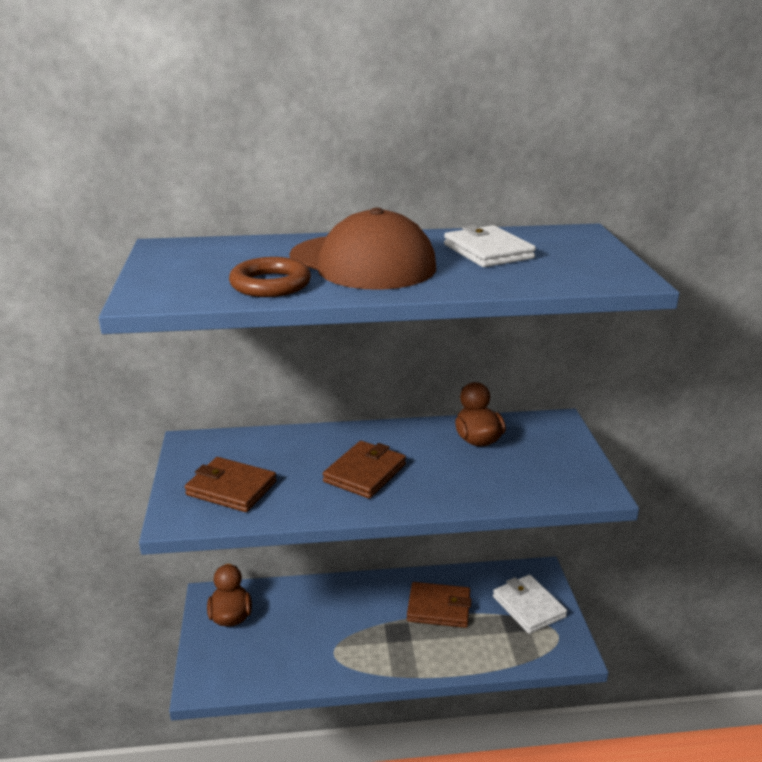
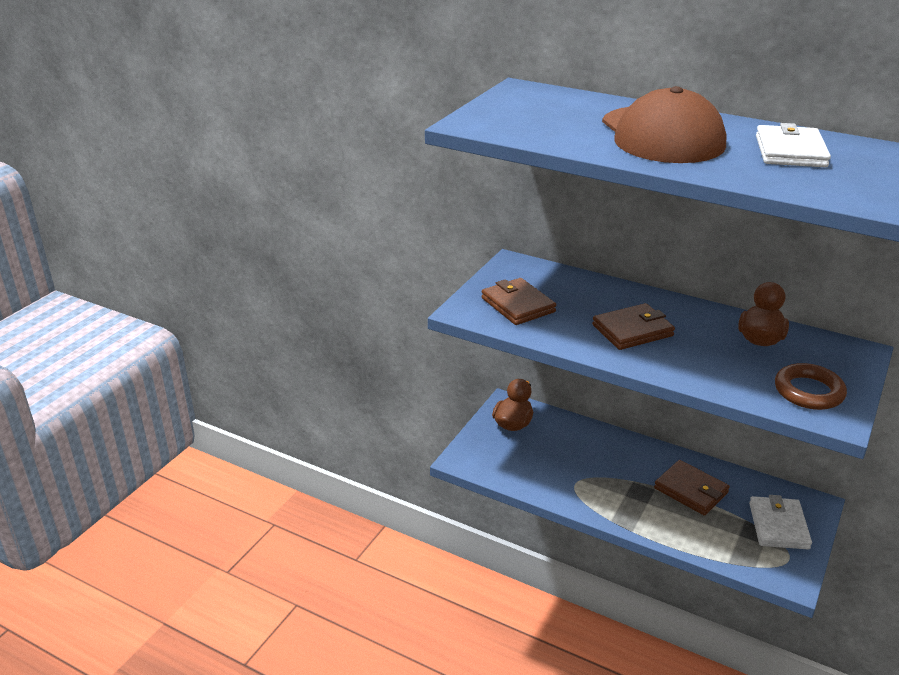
camera: 35 degrees right, 5 degrees up
(270, 284) = (567, 135): brown ring -> brown ring (808, 391)

